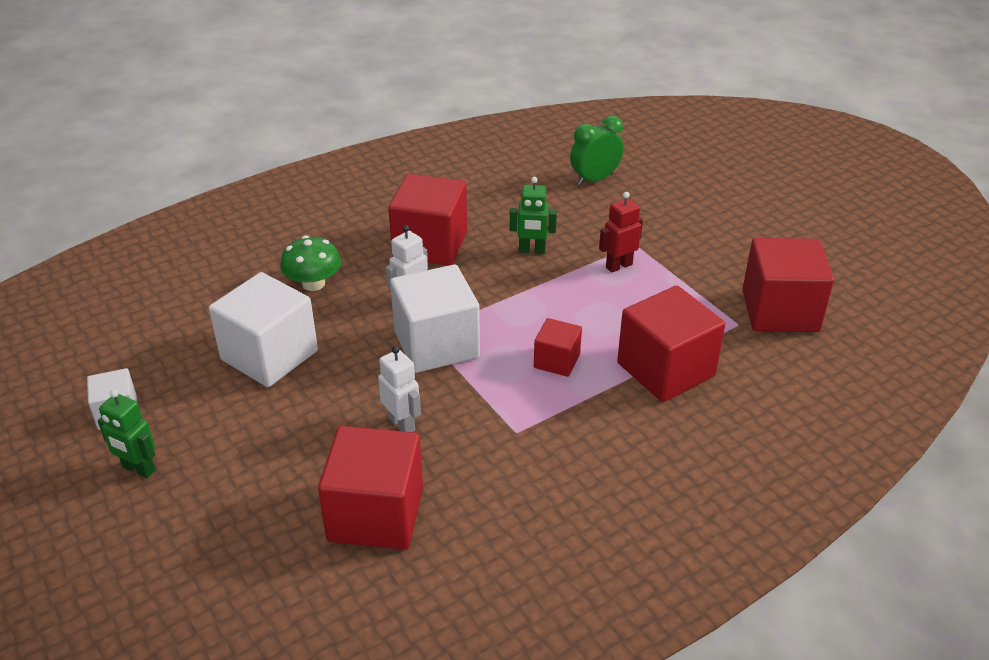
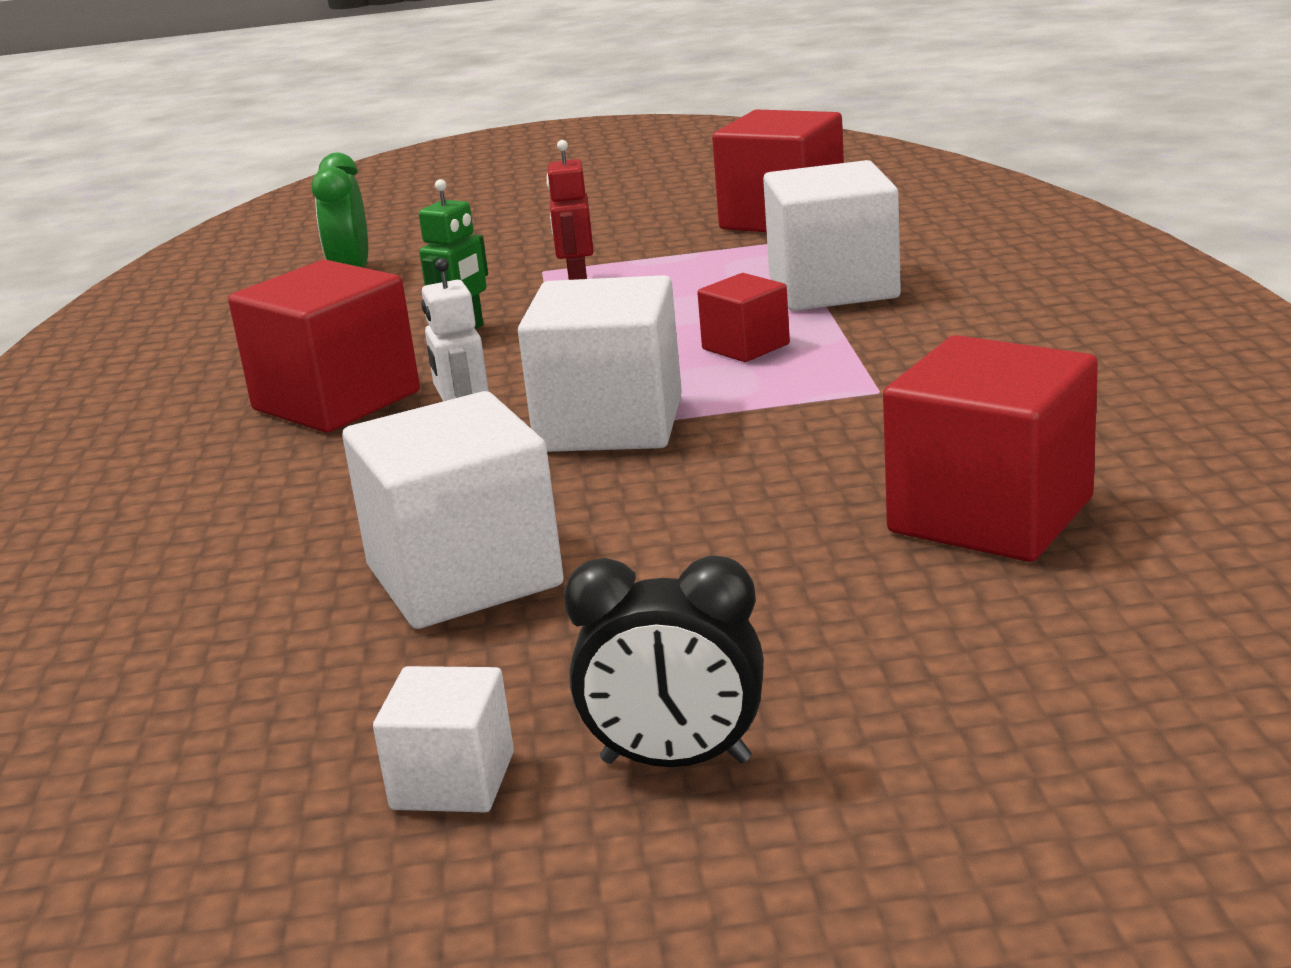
camera: 60 degrees left, 15 degrees down
(138, 469) = (675, 761): green robot -> black clock
(313, 283) = (299, 513): green mushroom -> none
(402, 424) = (784, 472): white robot -> none
(665, 369) = (833, 288): red cube -> white cube

